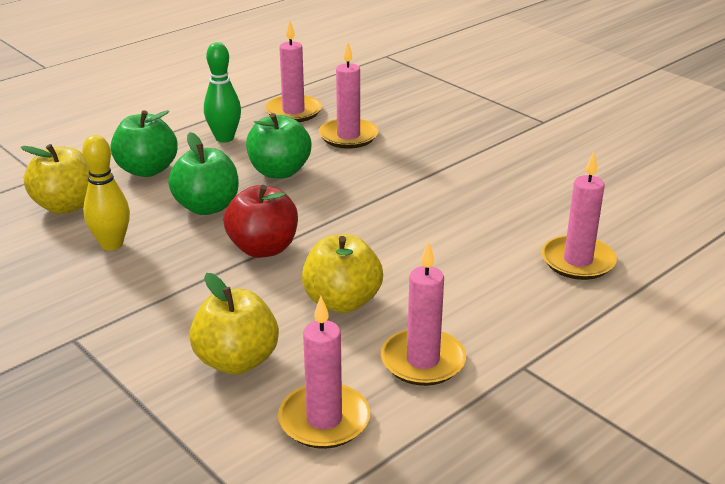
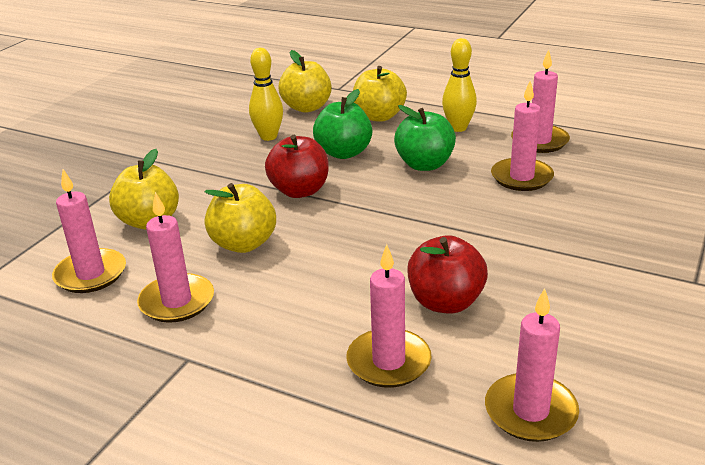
camera: 70 degrees right, 0 degrees up
(147, 170) = (379, 116): green apple -> yellow apple
(224, 138) = (458, 128): green bowling pin -> yellow bowling pin
(512, 218) = (445, 302): none -> red apple
(657, 219) = (530, 411): none -> pink candle

